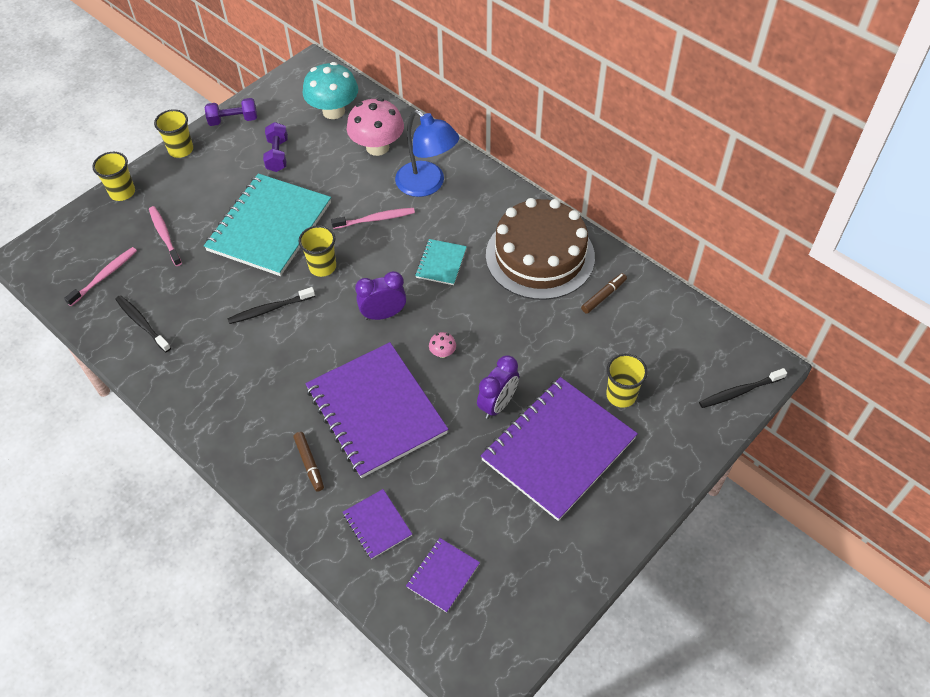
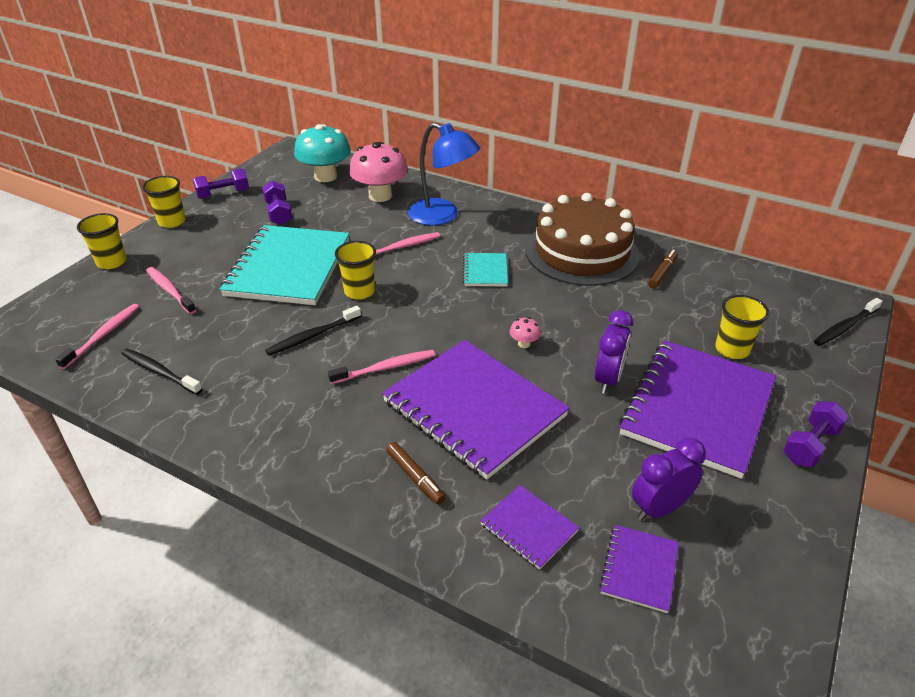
camera: 15 degrees left, 15 degrees down
(319, 355) = (385, 368): none -> pink toothbrush
(383, 314) = (443, 321): purple clock -> purple clock (659, 508)
(633, 503) = (810, 445): none -> purple dumbbell

